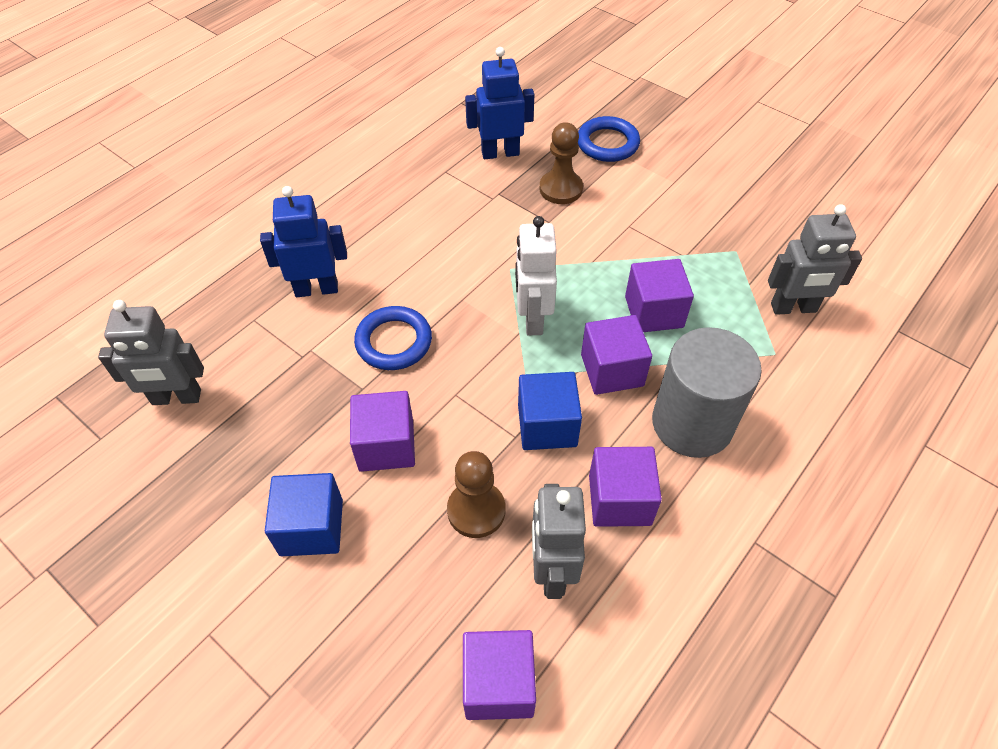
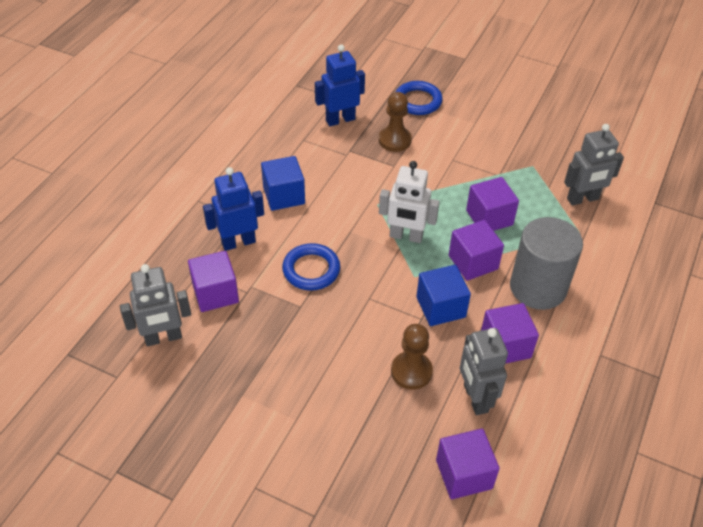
camera: 15 degrees left, 5 degrees down
(311, 527) = (300, 405): blue cube -> blue cube (284, 195)
(386, 445) = (333, 341): purple cube -> purple cube (215, 293)
(532, 318) = (406, 236): white robot -> white robot turned 60 degrees counterclockwise

